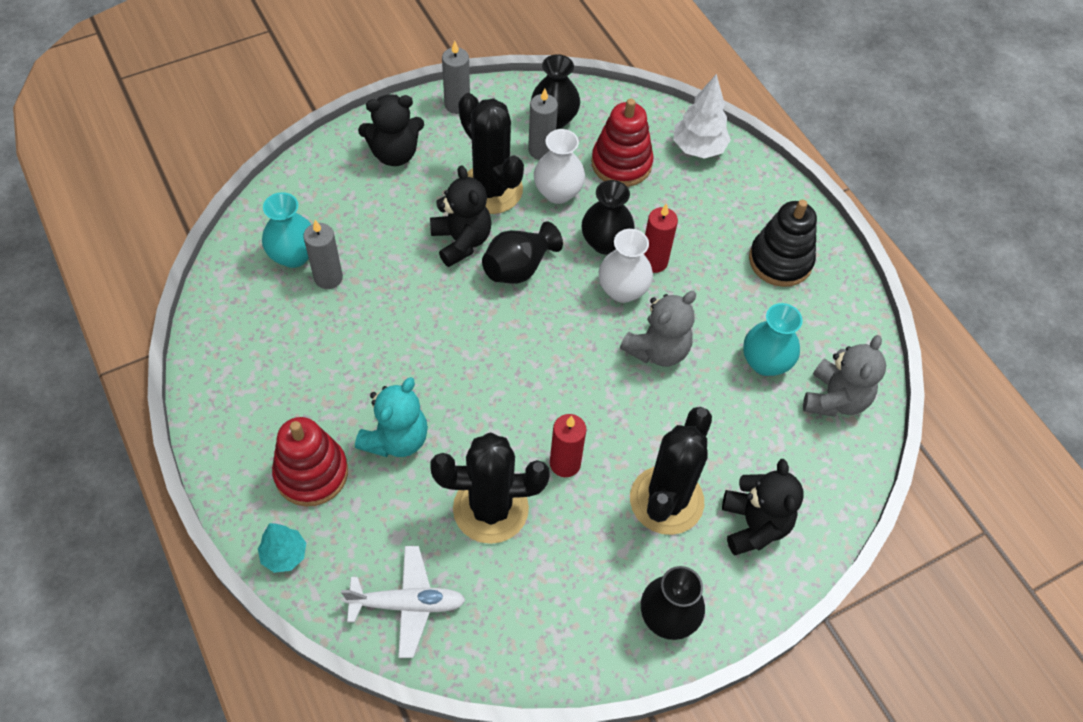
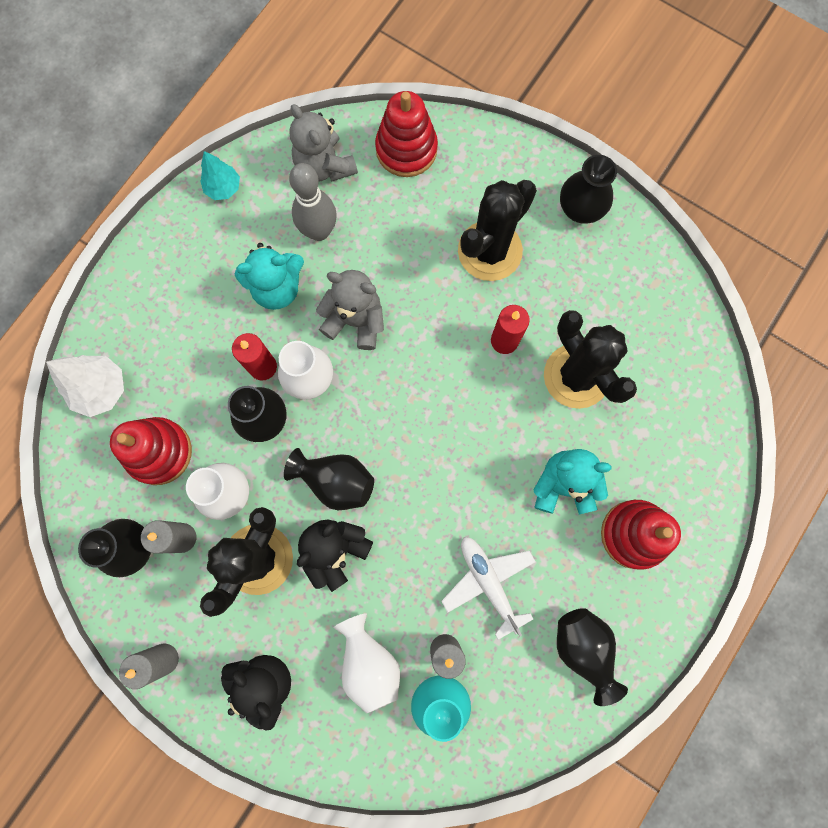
camera: 115 degrees left, 20 degrees up
(250, 377) = (583, 648): none -> black vase
(284, 555) = (710, 509): turquoise tree -> turquoise tree (223, 188)
(358, 223) = (369, 662): none -> white vase
(407, 604) = (686, 393): white plane -> white plane (488, 582)
(666, 500) = (490, 251): black cactus -> black cactus turned 45 degrees counterclockwise
(724, 304) = (277, 288): none -> turquoise teddy bear
(754, 525) = (472, 181): black teddy bear -> none
(765, 362) = (319, 231): turquoise vase -> grey bowling pin
(780, 261) = (202, 261): black stacking toy -> none
(821, 481) = (406, 149): none -> red stacking toy
(835, 399) = (324, 166): grey teddy bear -> grey teddy bear turned 120 degrees counterclockwise

